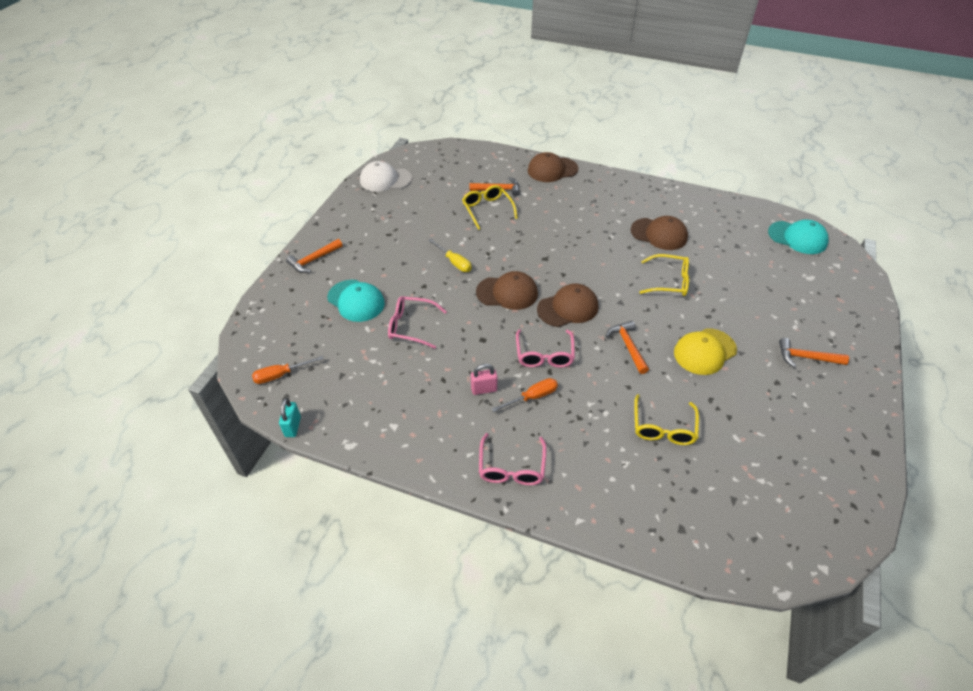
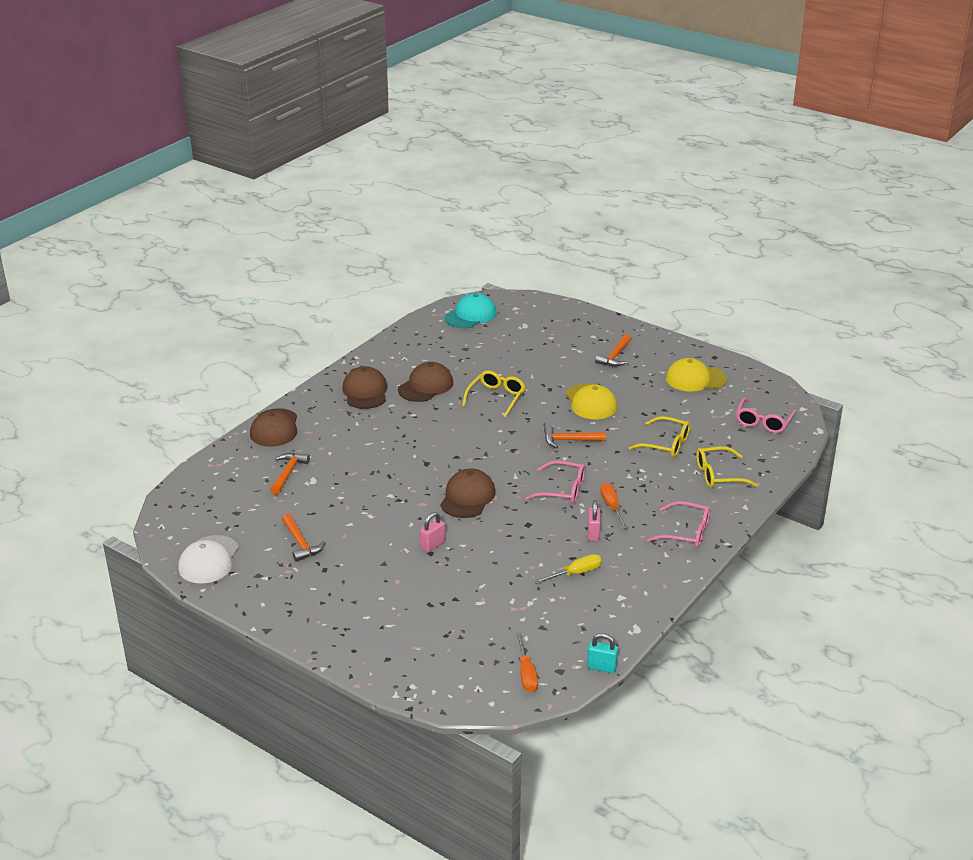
camera: 75 degrees left, 15 degrees down
(314, 260) = (341, 636): orange hammer -> orange hammer (300, 543)
(356, 301) = (432, 607): turquoise cap -> none
(411, 326) = (490, 570): pink glasses -> pink glasses (763, 422)
(434, 285) = (433, 545): none -> pink padlock
(454, 262) = (402, 525): yellow screwdriver -> yellow screwdriver (575, 573)
(487, 210) = (321, 487): yellow glasses -> yellow glasses (718, 475)
(568, 308) = (506, 463): brown cap -> brown cap (365, 392)
(812, 439) = (695, 379): none -> yellow cap

